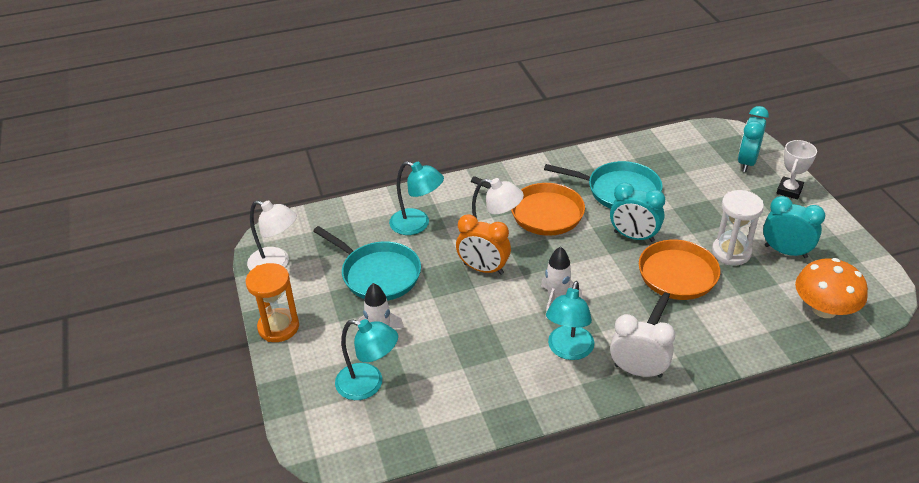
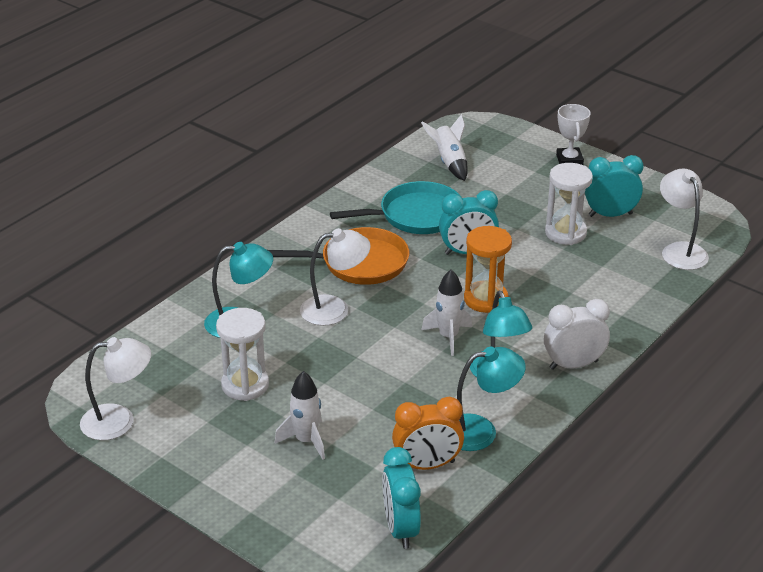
camera: 35 degrees left, 5 degrees down
(278, 327) = (186, 478): orange hourglass -> orange hourglass (485, 299)
(368, 384) = (337, 486): turquoise lamp -> turquoise lamp (481, 431)
(378, 274) = (245, 385): turquoise pan -> white hourglass
(483, 269) = (350, 337): orange clock -> orange clock (427, 465)
(675, 279) = (537, 274): orange pan -> none
(684, 157) = (449, 162): none -> white rocket
(746, 162) = (511, 147): turquoise clock -> turquoise clock (400, 529)
(824, 309) = (680, 250): orange mushroom -> white lamp

